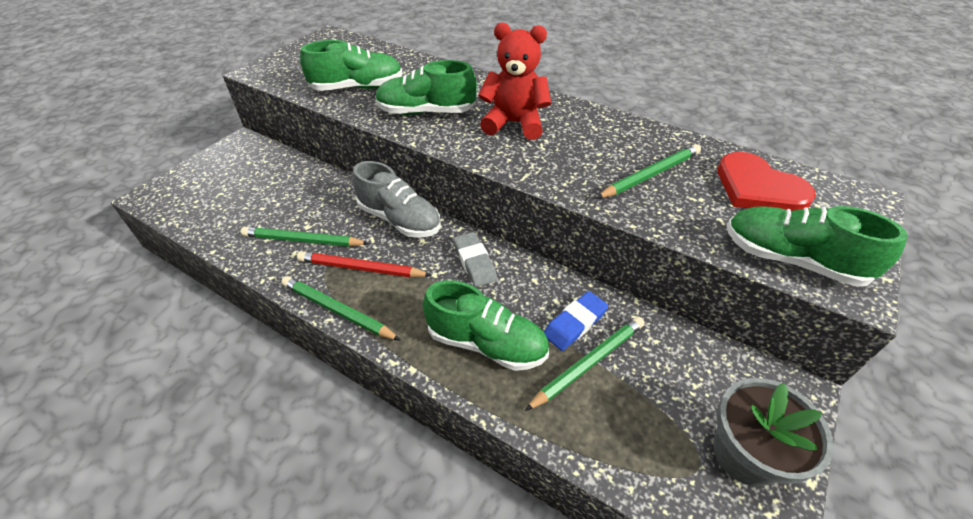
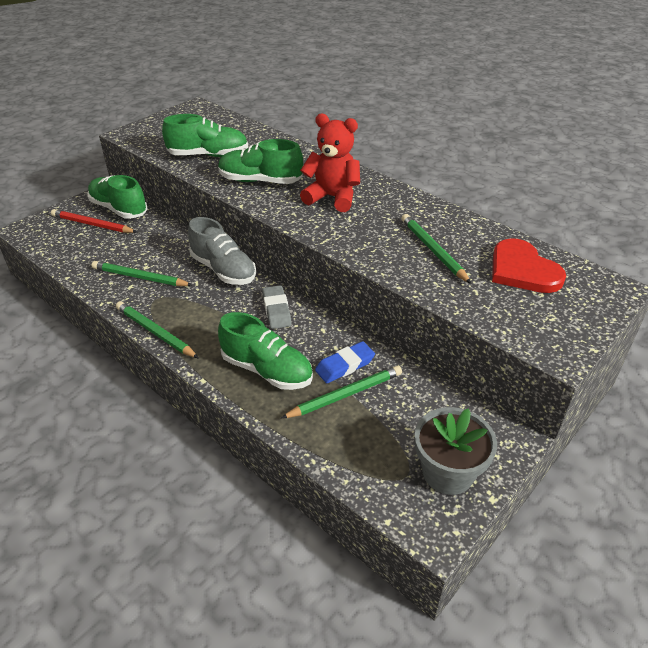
camera: 10 degrees right, 5 degrees down
(361, 268) = (181, 304): red pencil -> red pencil (92, 224)
(650, 174) = (433, 250): green pencil -> green pencil turned 90 degrees counterclockwise
(791, 260) = (519, 326): green shoe -> green shoe (119, 209)

